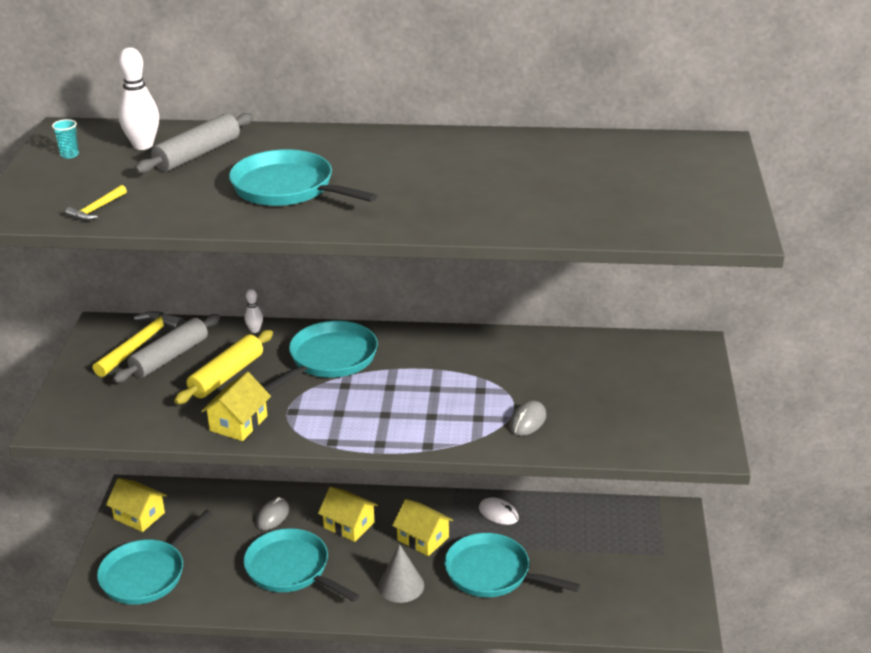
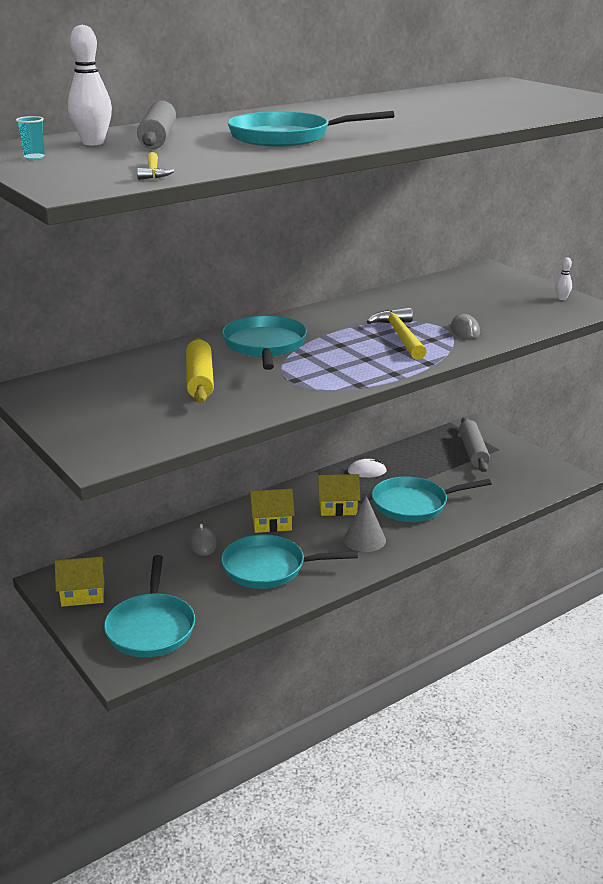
camera: 40 degrees left, 5 degrees down
(140, 344) = (83, 387): yellow hammer -> yellow hammer (400, 336)
(169, 357) = (126, 386): grey rolling pin -> grey rolling pin (473, 451)
(238, 423) = (265, 400): yellow house -> none
(255, 330) = (170, 349): white bowling pin -> white bowling pin (562, 298)

